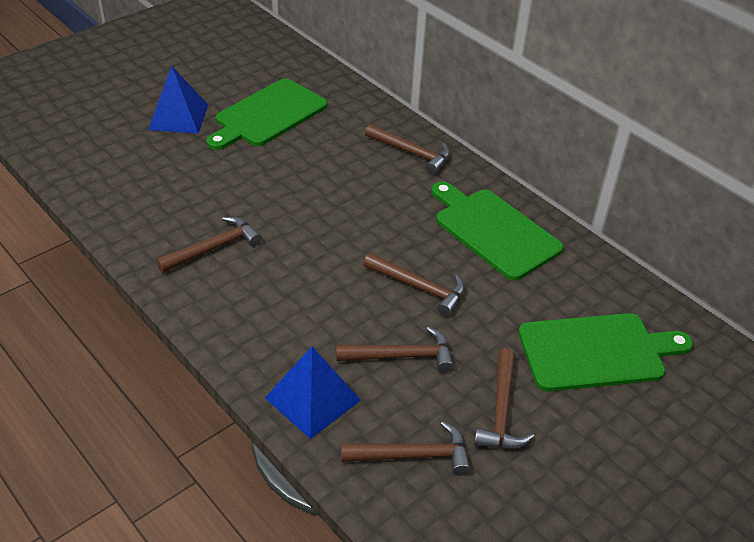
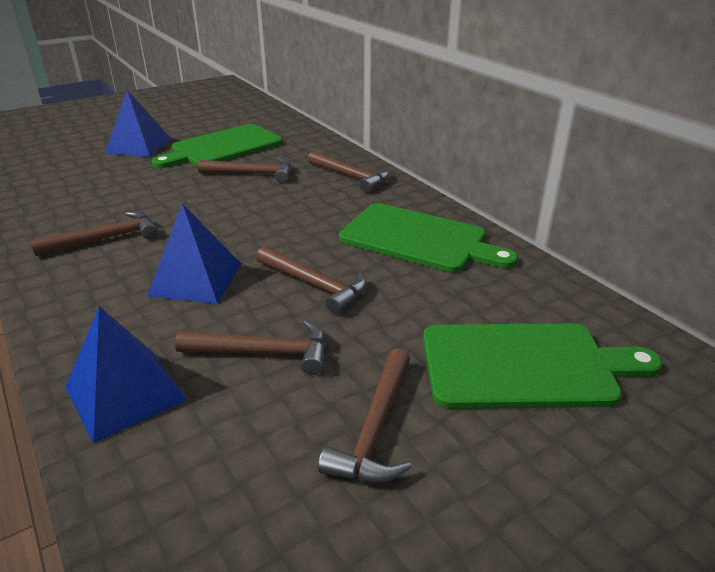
camera: 10 degrees right, 10 degrees down
(317, 288) = (196, 279): none -> blue pyramid
(413, 455) = (226, 479): brown hammer -> brown hammer (252, 174)
(493, 231) = (419, 239): green cutting board -> green cutting board turned 150 degrees clockwise

